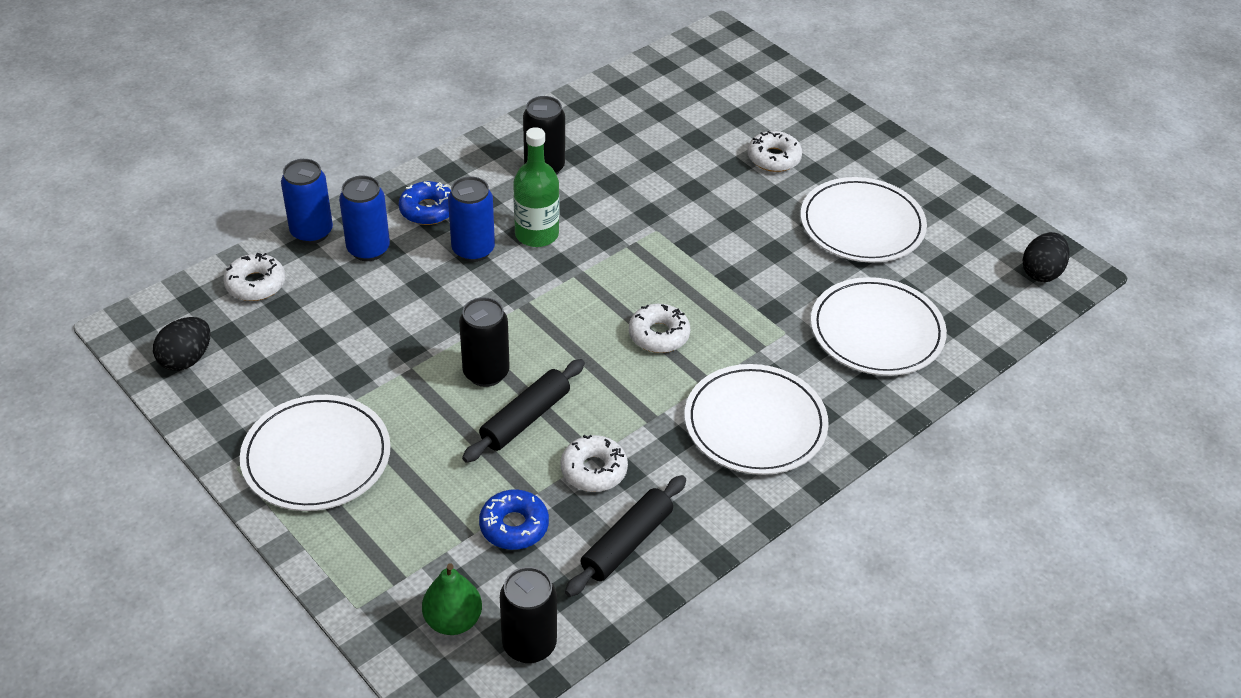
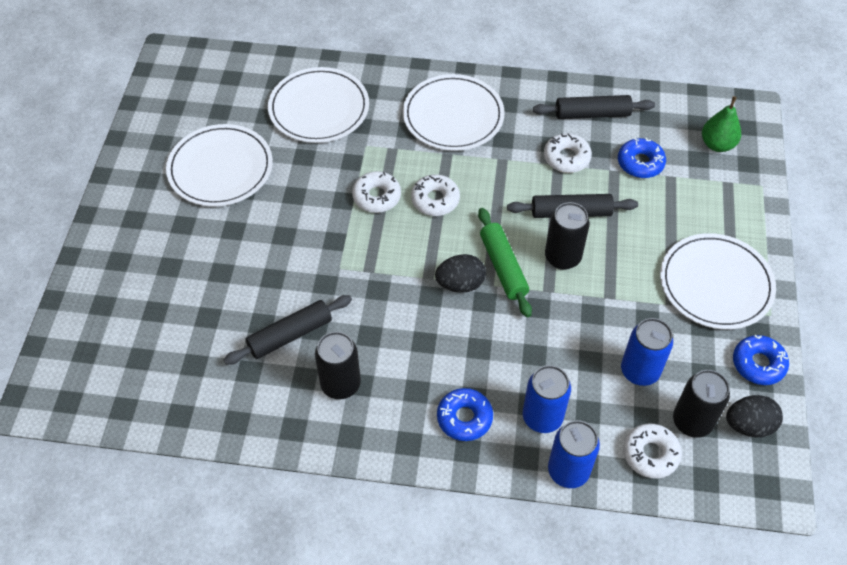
camera: 130 degrees left, 10 degrees up
(215, 414) = (758, 364): none -> blue donut
(473, 250) = (472, 354): blue can -> blue can (639, 371)
(528, 326) = (503, 267): none -> green rolling pin
(529, 644) = (690, 109): black can -> black can (692, 422)
(537, 234) = (416, 330): green bottle -> none
(623, 168) = (290, 335): none -> black rolling pin
(774, 158) = (189, 256): white donut -> white donut (376, 197)
(1041, 272) = (184, 67): black egg -> black egg (460, 284)

